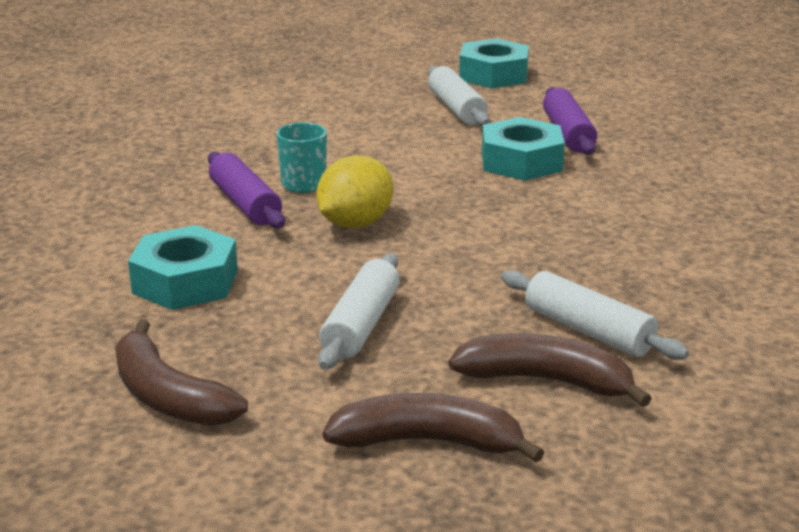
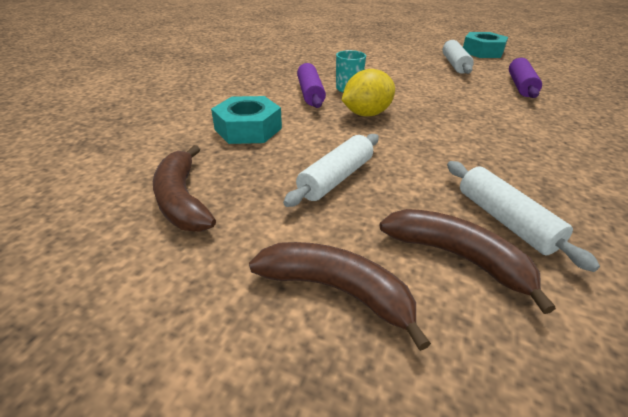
camera: 20 degrees right, 10 degrees up
(521, 161) = (485, 96): turquoise nut -> none

